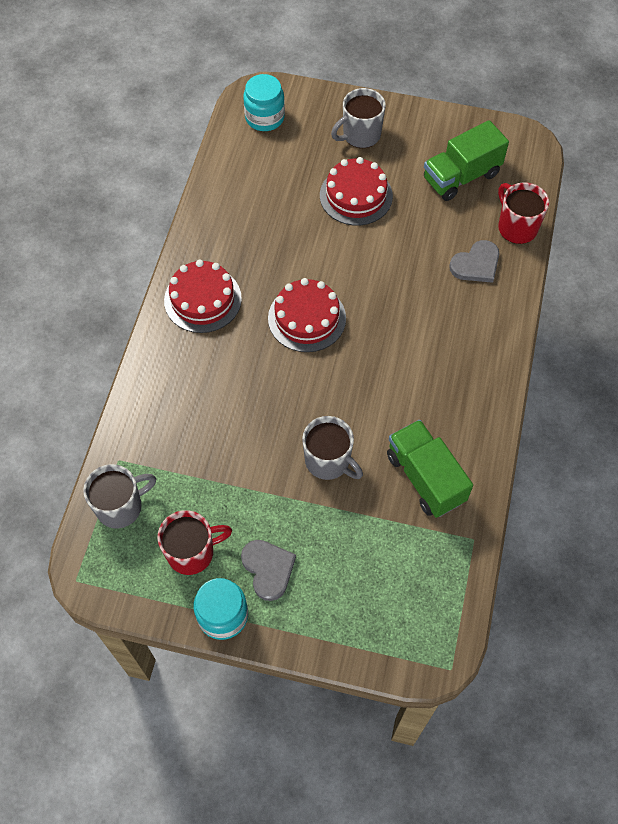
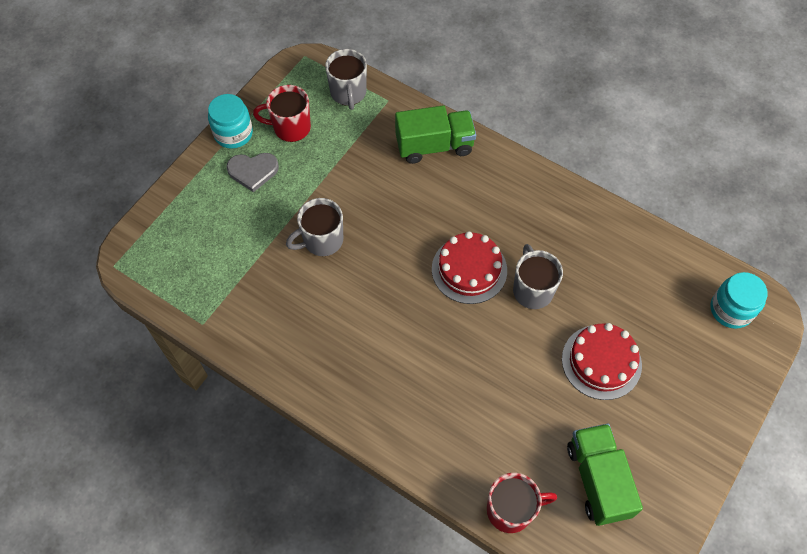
camera: 110 degrees right, 0 degrees up
(192, 552) = (290, 127): red mug -> red mug turned 90 degrees clockwise
(202, 299) = (519, 194): red cake -> none
(360, 135) = (684, 396): grey mug -> grey mug (532, 290)
(425, 478) = (273, 308): green truck -> green truck (434, 146)
(476, 264) = (477, 446): grey heart -> none

